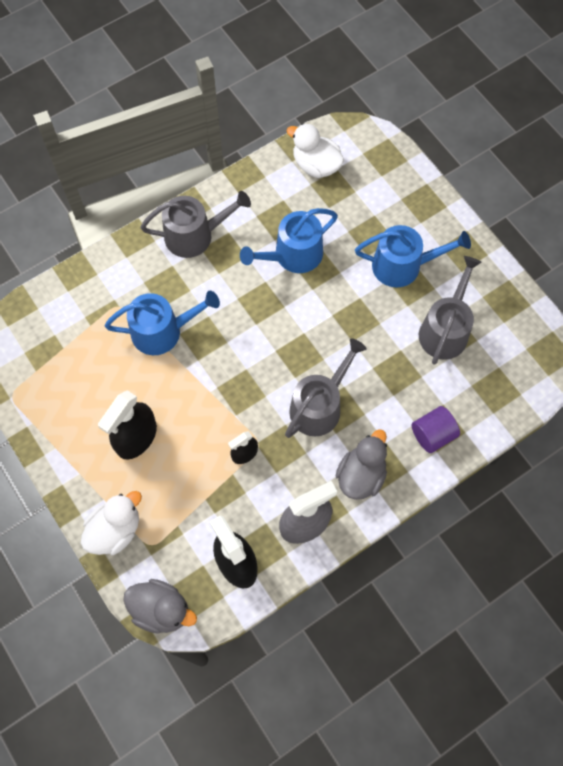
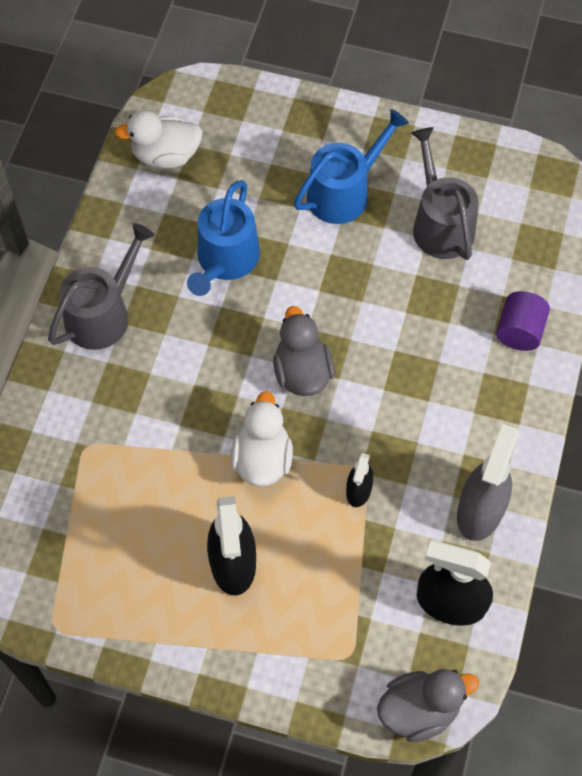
camera: 40 degrees left, 5 degrees down
(115, 530) = (298, 672): white duck -> white duck (262, 459)
(162, 331) = (159, 435): blue watering can -> none
(319, 406) = (388, 387): grey watering can -> none
(361, 475) = (489, 421): grey duck -> grey duck (302, 372)

